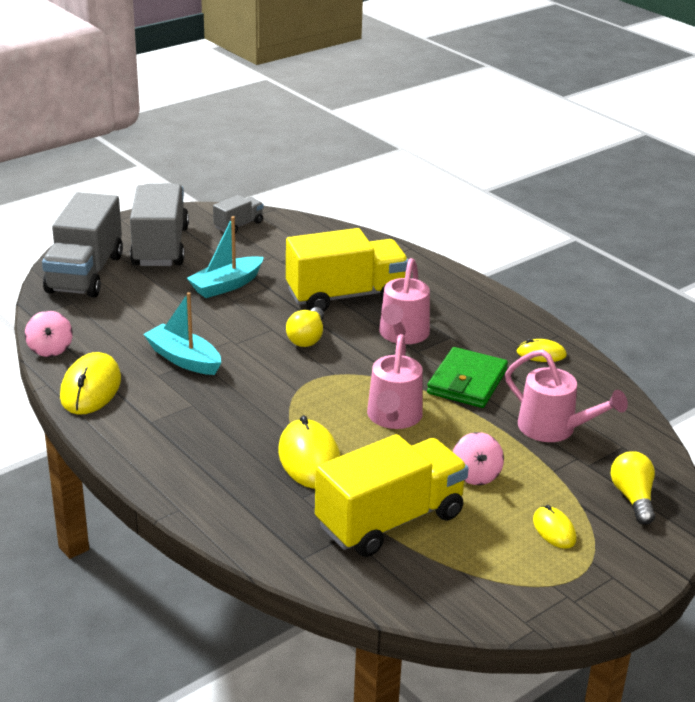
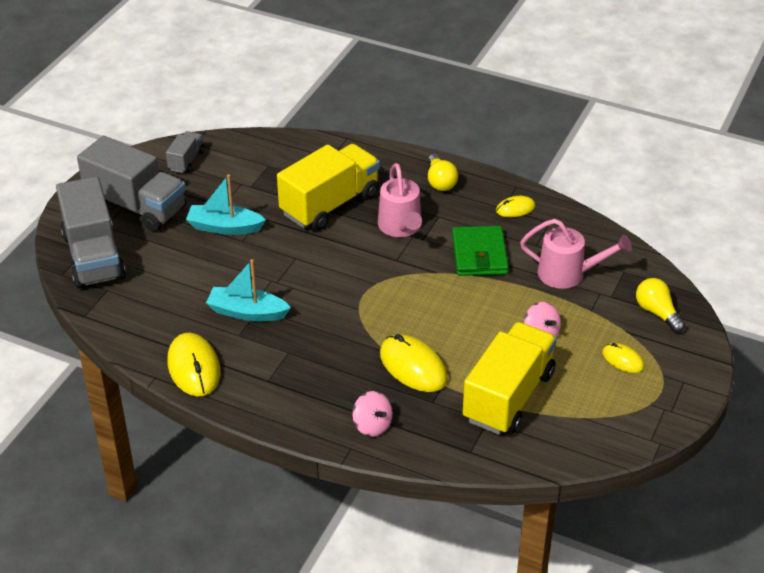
camera: 25 degrees left, 10 degrees up
(50, 349) = (128, 343): pink spinning top -> pink spinning top (372, 425)
(160, 247) = (136, 206): grey truck -> grey truck turned 150 degrees clockwise
(226, 285) = (224, 227): turquoise boat -> turquoise boat turned 75 degrees clockwise
(307, 338) = (329, 256): yellow light bulb -> yellow light bulb (440, 181)
(393, 418) = (449, 307): pink watering can -> none

